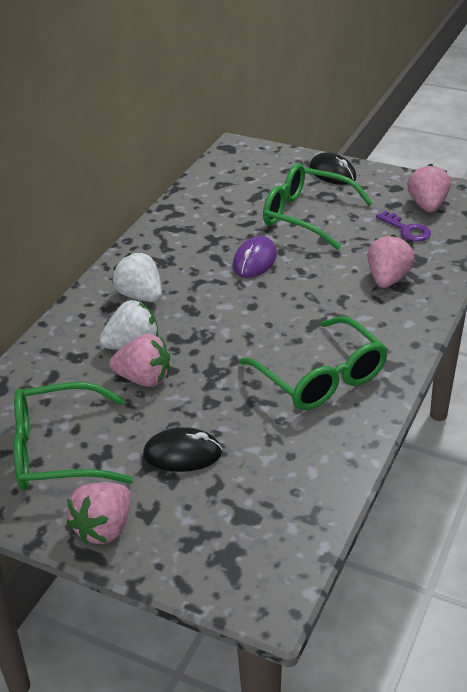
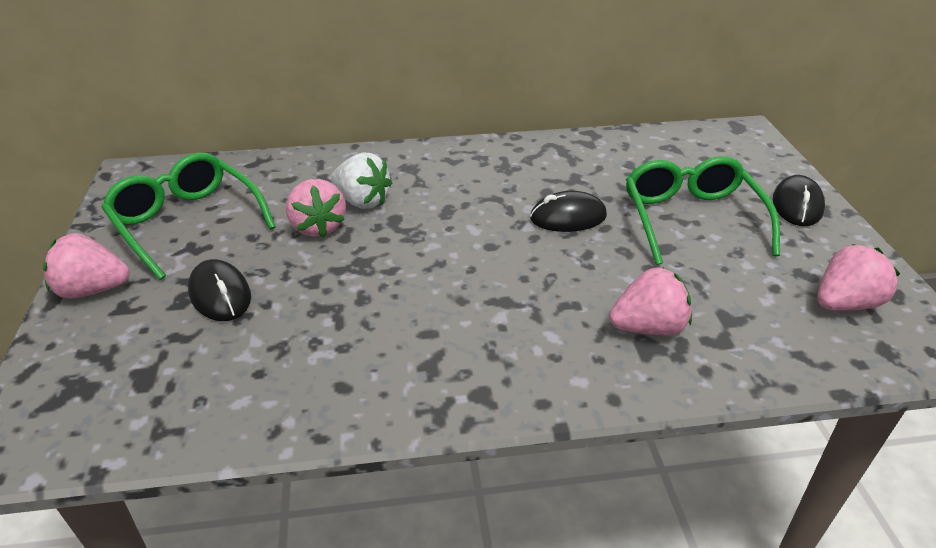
camera: 55 degrees right, 0 degrees up
(140, 296) = (439, 176): white strawberry -> none
(254, 261) = (568, 217): purple mouse -> black mouse
(320, 377) = (410, 343): green glasses -> none
(407, 230) = (768, 305): purple key -> none

